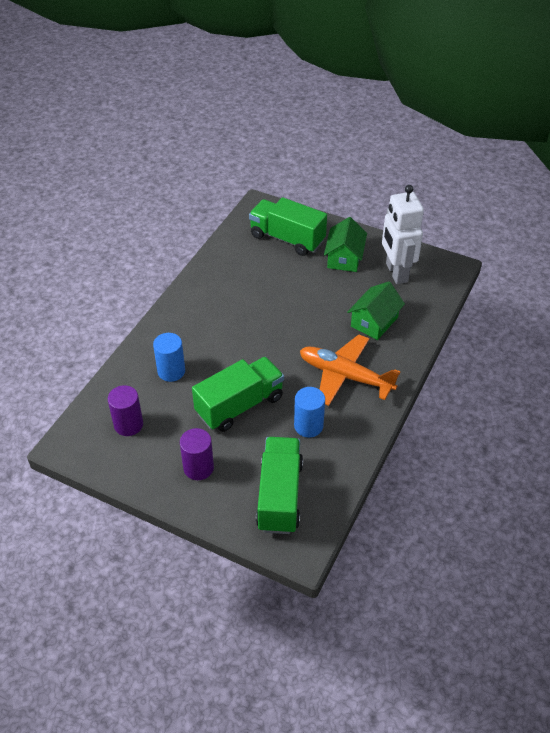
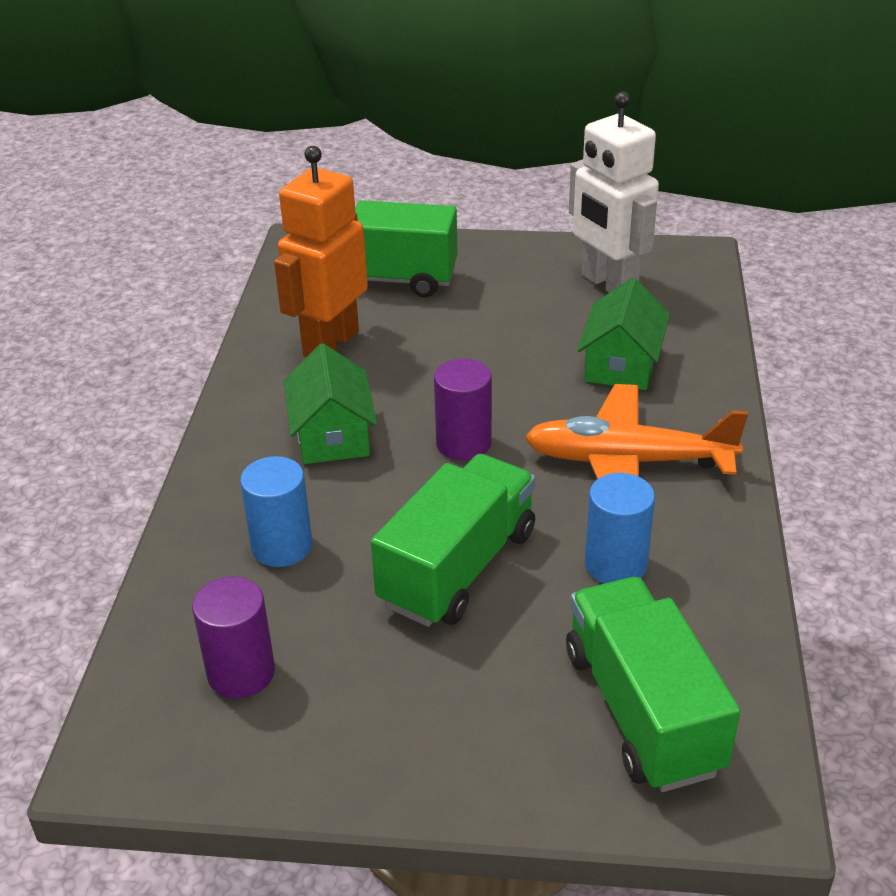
camera: 20 degrees left, 10 degrees down
(198, 468) = (441, 711): purple cylinder -> purple cylinder (463, 443)
(243, 270) = (330, 344): none -> orange robot
(344, 258) = (504, 284): green house -> green house (332, 435)

